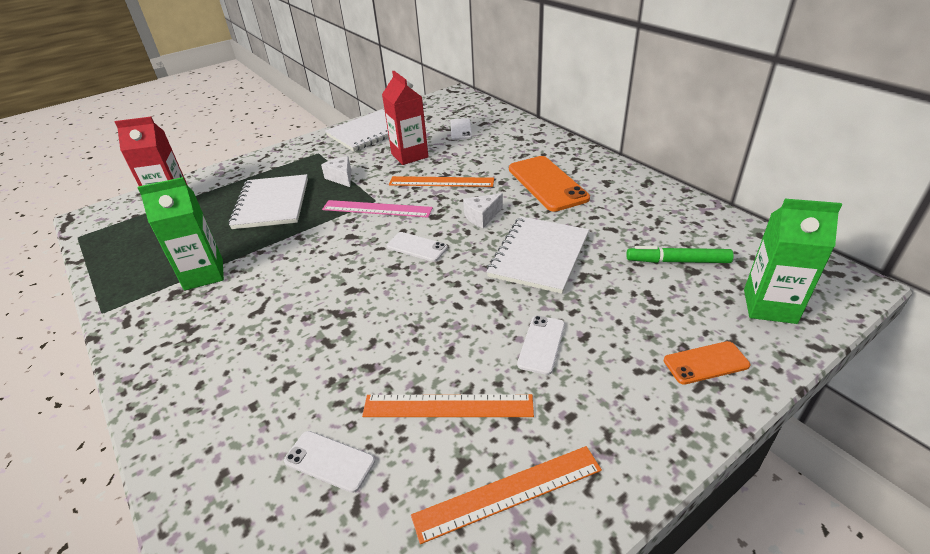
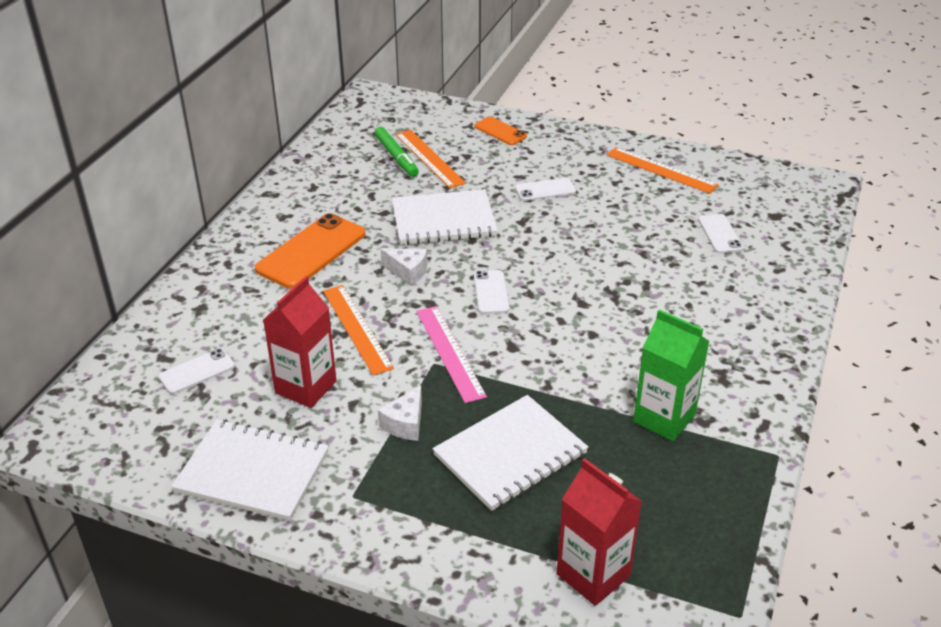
camera: 125 degrees left, 0 degrees up
(448, 406) = (634, 208): orange ruler -> orange ruler (429, 158)
(769, 306) = (421, 118): green carton -> none

